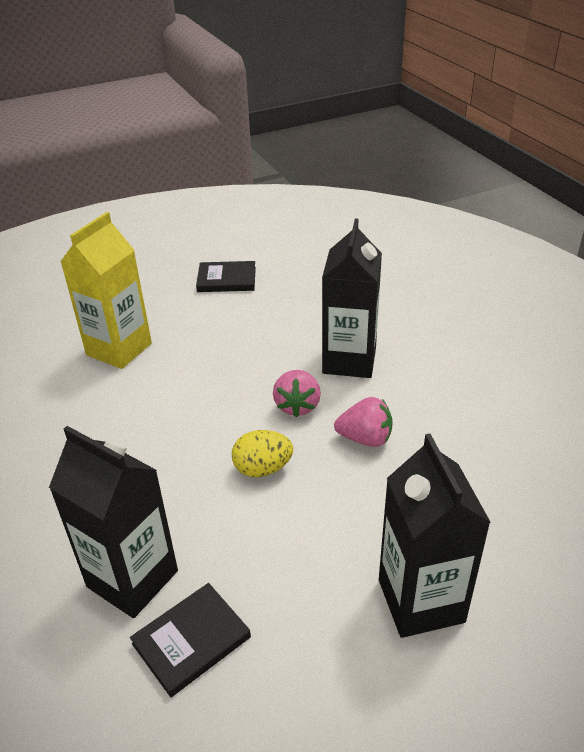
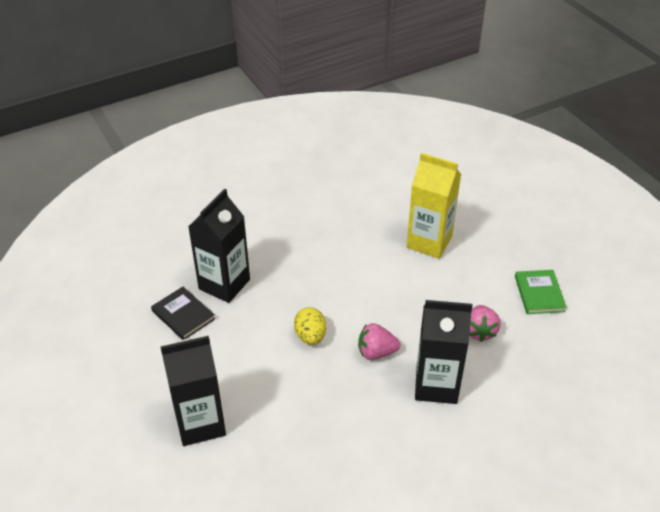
camera: 85 degrees right, 5 degrees up
(226, 279) = (539, 294): black book -> green book
(365, 438) = (343, 395): pink strawberry -> pink strawberry (479, 331)

